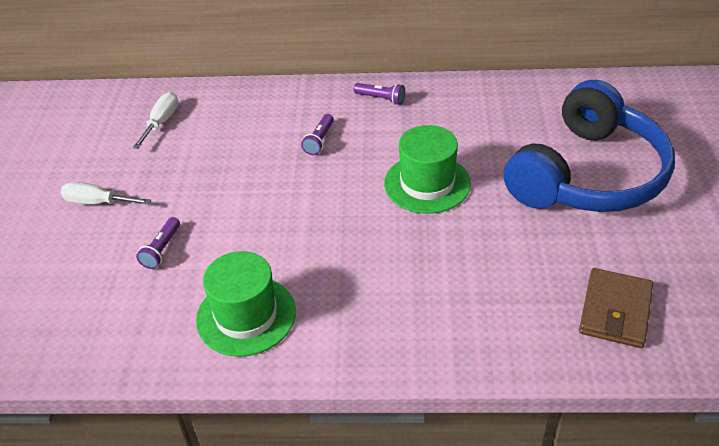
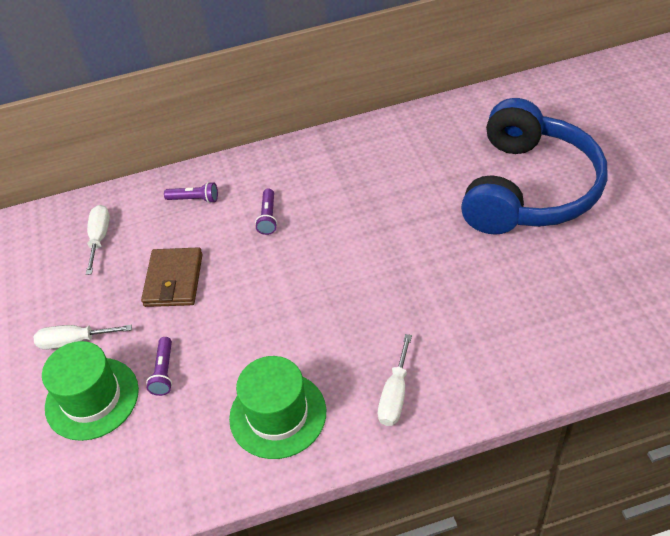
camera: 15 degrees left, 5 degrees up
(366, 329) = (395, 395): none -> white screwdriver
(381, 99) = (308, 159): purple flashlight -> purple flashlight (194, 199)
(427, 183) = (389, 235): green hat -> green hat (92, 398)
(615, 311) = (602, 313): brown wallet -> brown wallet (174, 280)

